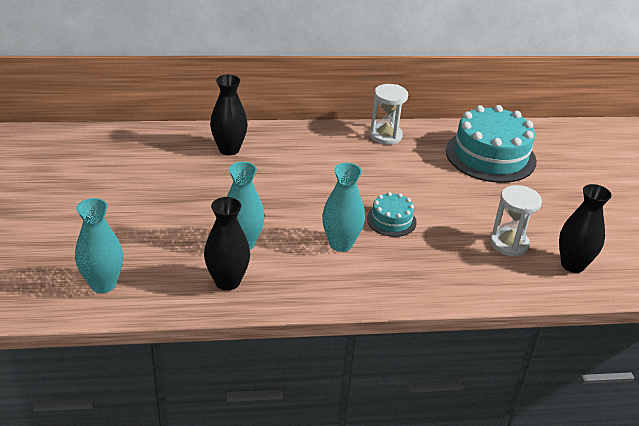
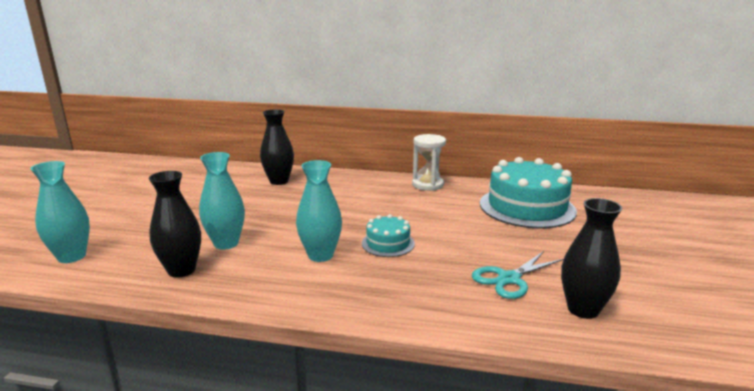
camera: 20 degrees right, 15 degrees down
(509, 244) = (509, 279): white hourglass -> turquoise scissors

